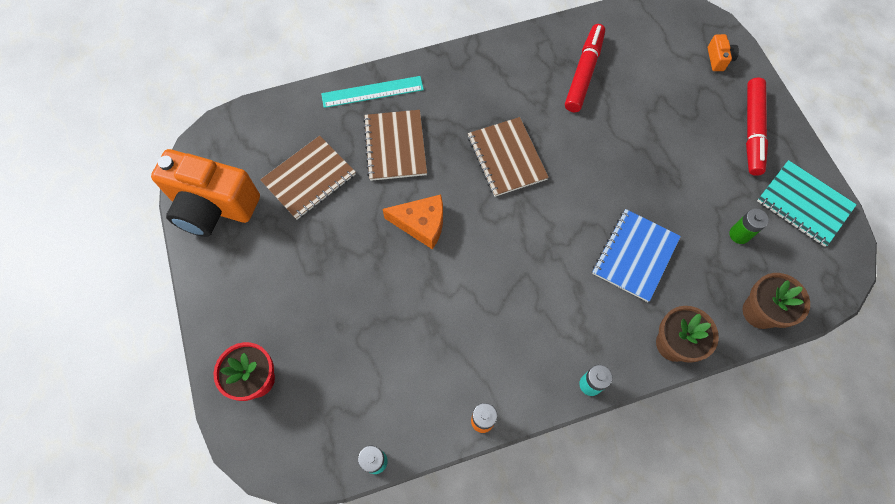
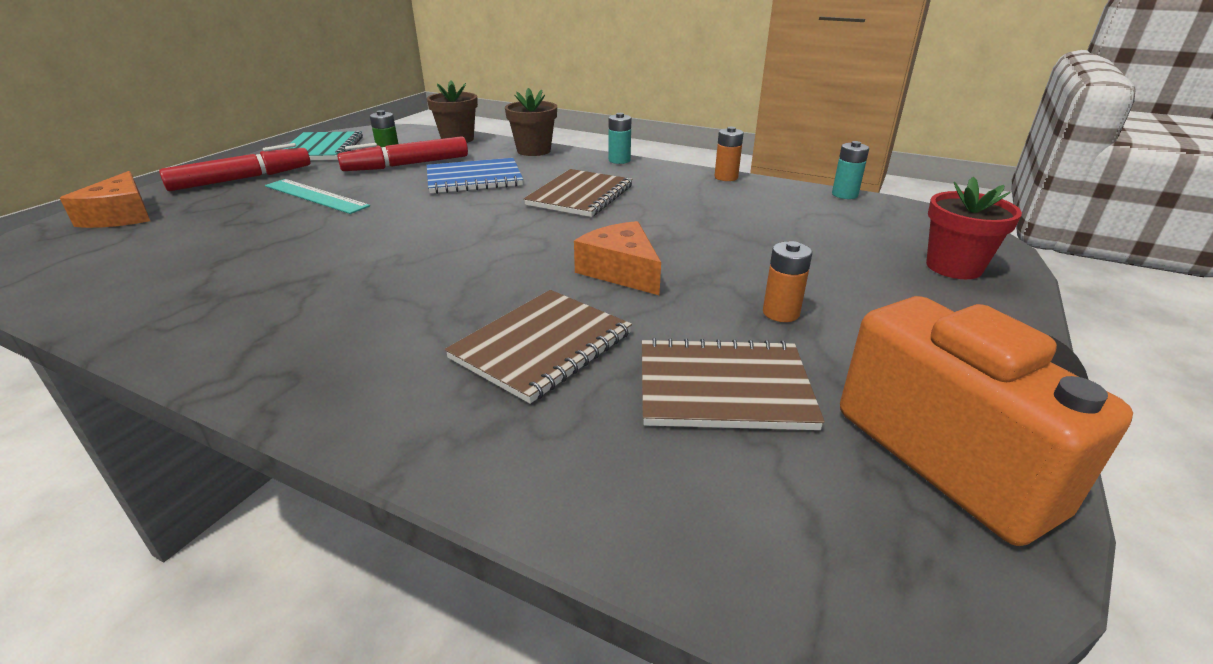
camera: 135 degrees left, 35 degrees down
(320, 249) = (781, 313): none -> orange battery
(372, 92) = (459, 435): turquoise ruler -> turquoise ruler (315, 196)
(506, 158) = (442, 265): brown notebook -> brown notebook (580, 195)
(583, 73) = (216, 274): red marker -> red marker (407, 165)
(718, 59) = (121, 215): orange camera -> orange cheese

